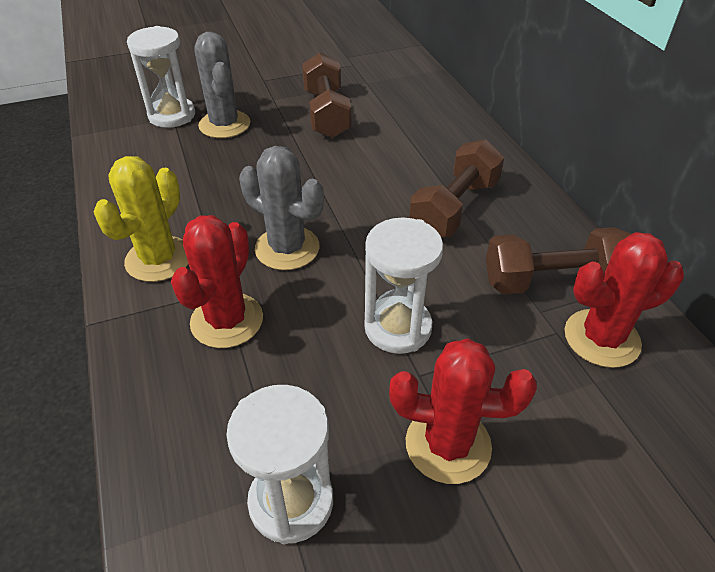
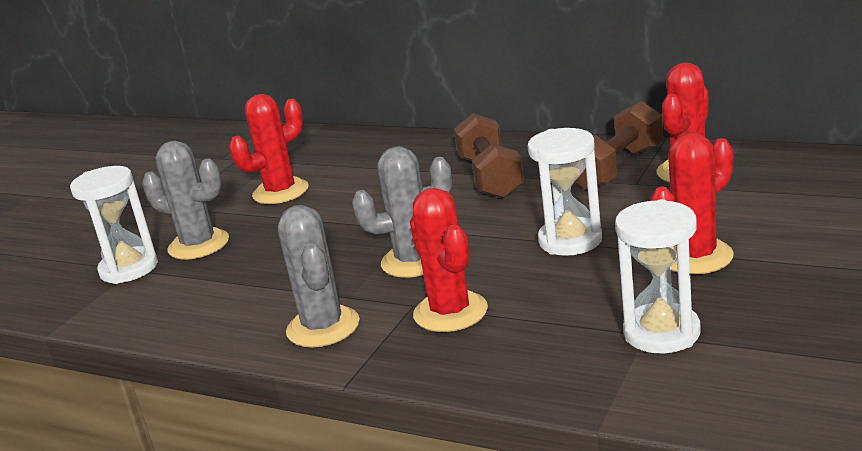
camera: 40 degrees left, 20 degrees down
(159, 259) = (323, 327): yellow cactus -> grey cactus
(326, 113) = (280, 192): brown dumbbell -> red cactus

